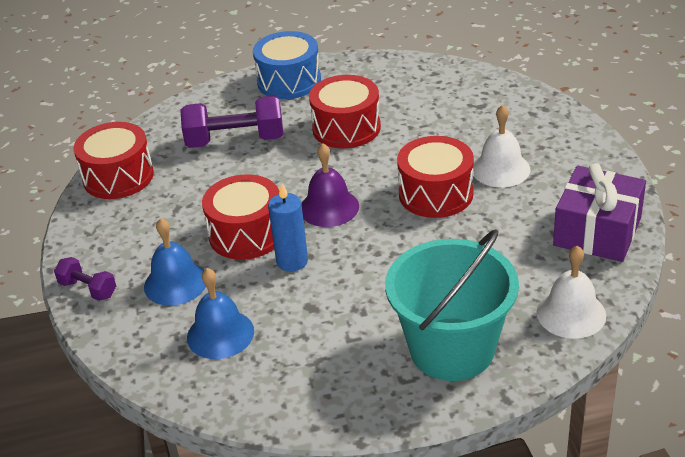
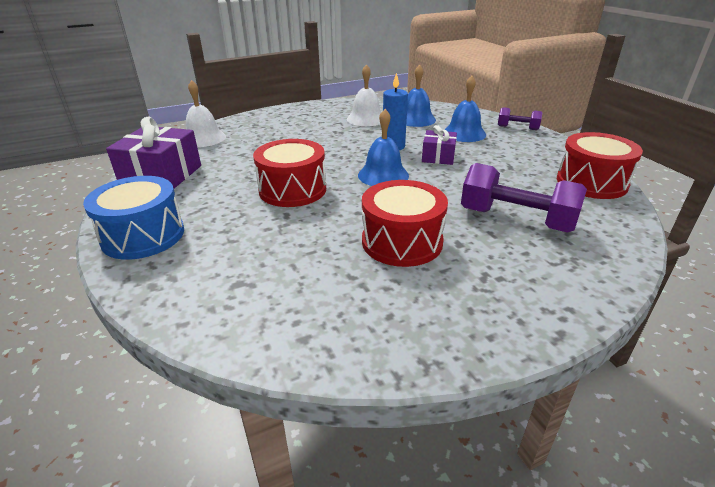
camera: 165 degrees right, 5 degrees down
(235, 140) = (516, 220): purple dumbbell -> purple dumbbell turned 45 degrees clockwise
(246, 234) = (438, 157): red drum -> purple gift
(289, 81) = (523, 304): blue drum -> blue drum (143, 236)
(329, 207) = (383, 175): purple bell -> blue bell
(452, 349) = (279, 123): turquoise bucket -> none
(500, 169) = (229, 213): white bell -> white bell (366, 119)

